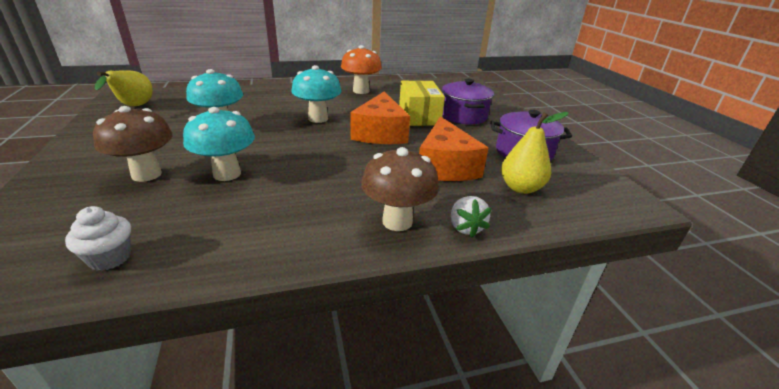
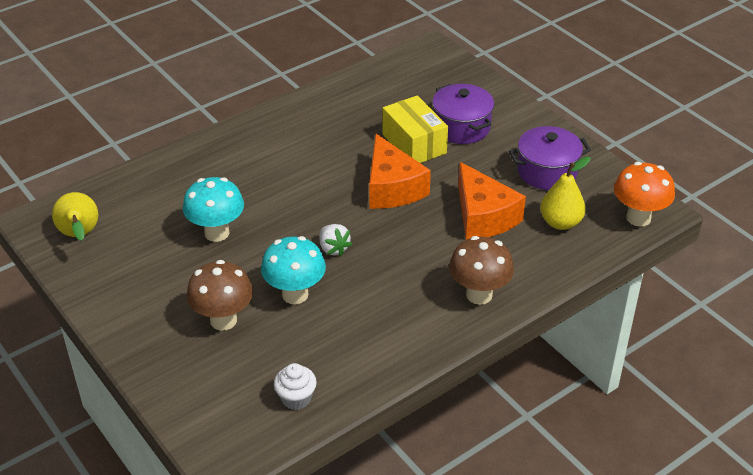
camera: 20 degrees left, 10 degrees up
(318, 119) = (309, 186): turquoise mushroom -> none
(361, 91) = (315, 114): orange mushroom -> orange mushroom (638, 218)
(465, 227) = (534, 282): white strawberry -> white strawberry (333, 248)

